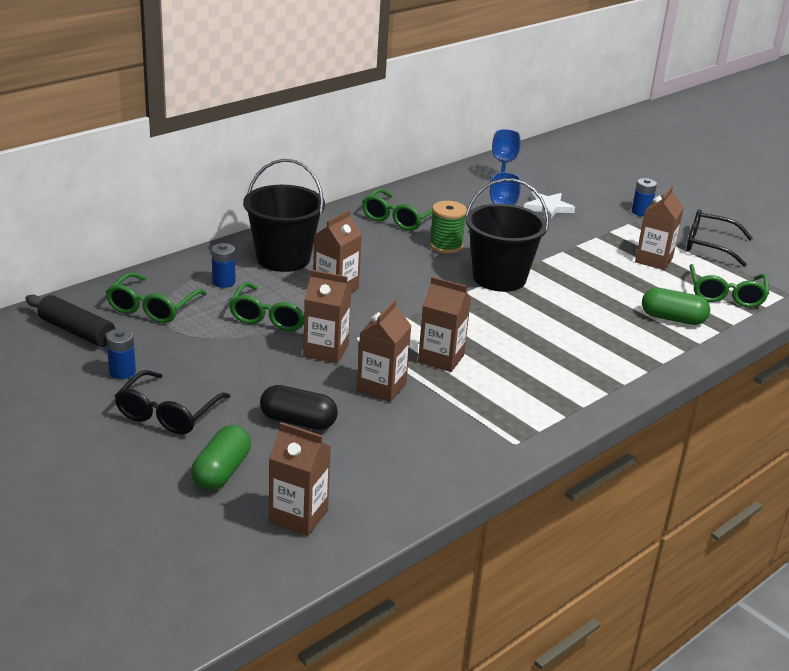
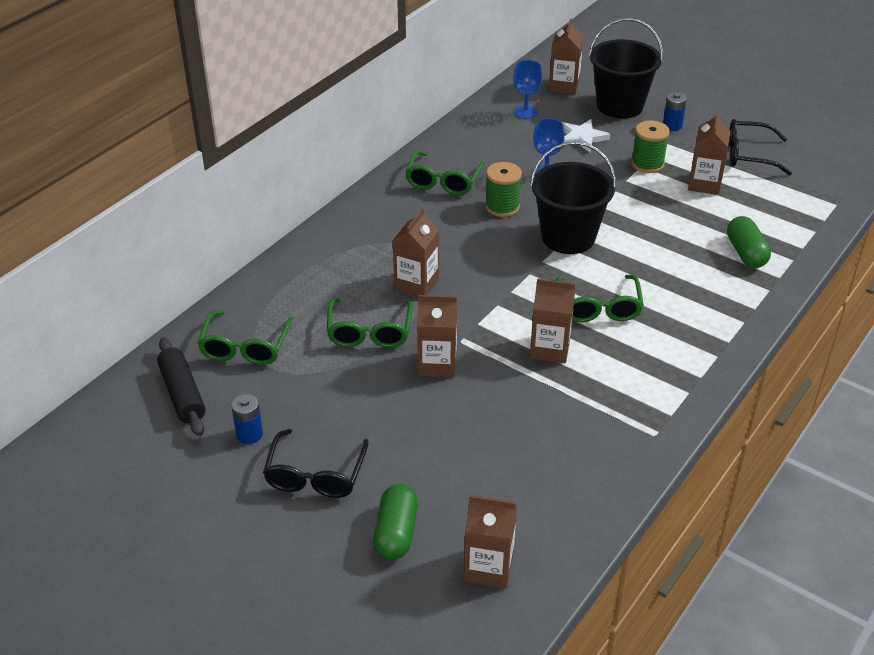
camera: 10 degrees left, 10 degrees up
(77, 332) = (182, 394): black rolling pin -> black rolling pin turned 45 degrees clockwise
(223, 282) = (303, 299): blue battery -> none
(283, 258) = (350, 256): black bucket -> black bucket (619, 106)
(298, 421) = (444, 455): black capsule -> none
(381, 387) = (507, 397): brown carton -> brown carton (564, 86)
(603, 236) = (647, 164): none -> green spool
(672, 319) = (746, 253): green capsule -> green capsule turned 75 degrees clockwise
(726, 294) = (784, 213): green glasses -> green glasses (599, 307)

